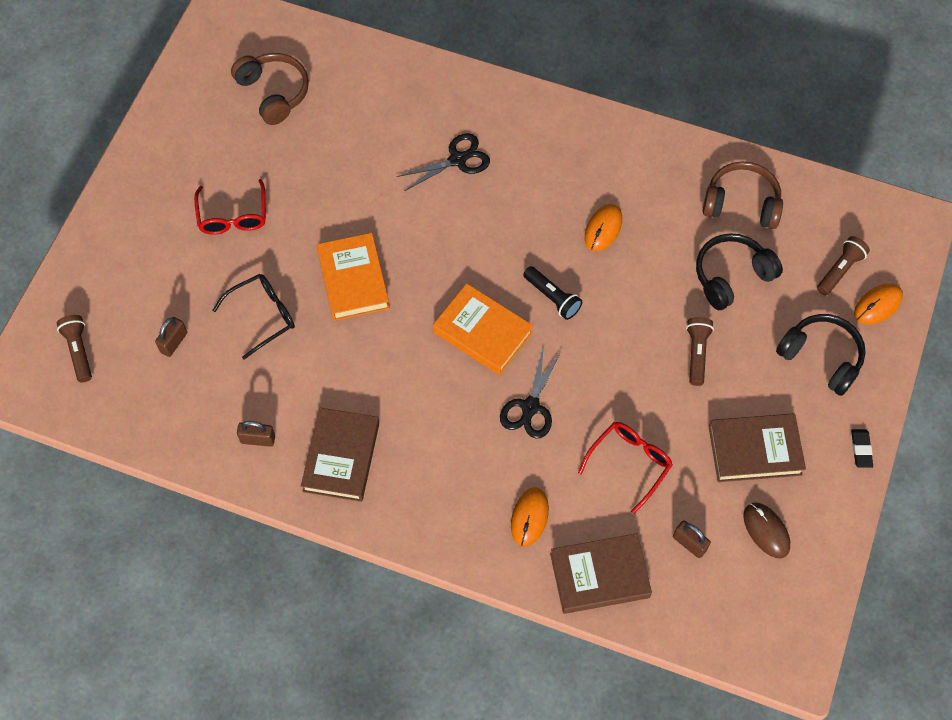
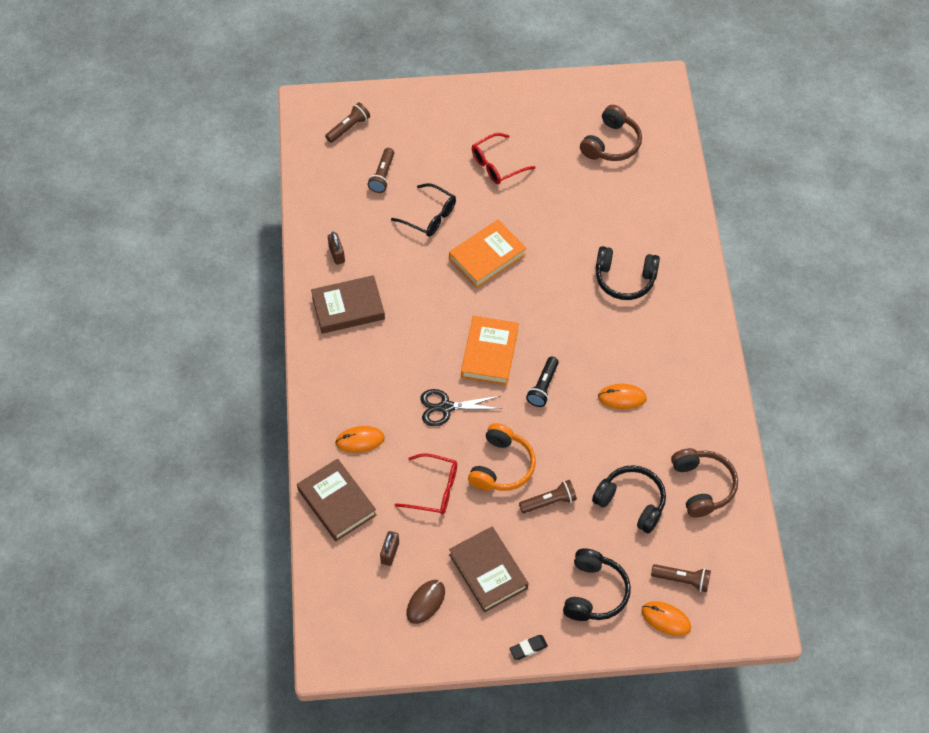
camera: 65 degrees right, 5 degrees down
(174, 342) = (382, 175): brown padlock -> brown flashlight
(457, 160) = (624, 279): black scissors -> black headphones
(632, 381) = (502, 466): none -> orange headphones

